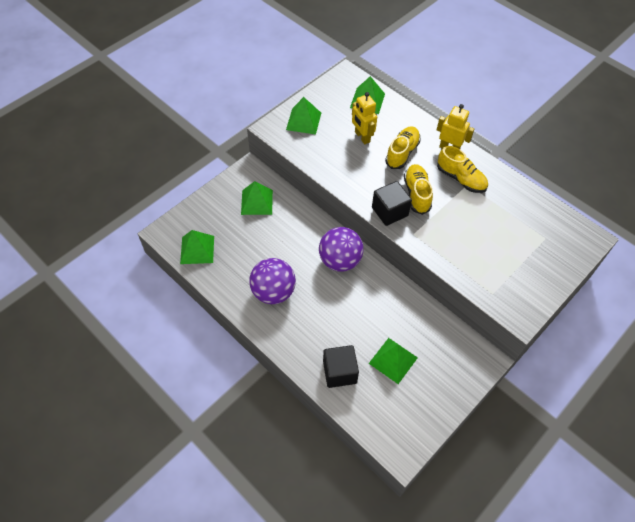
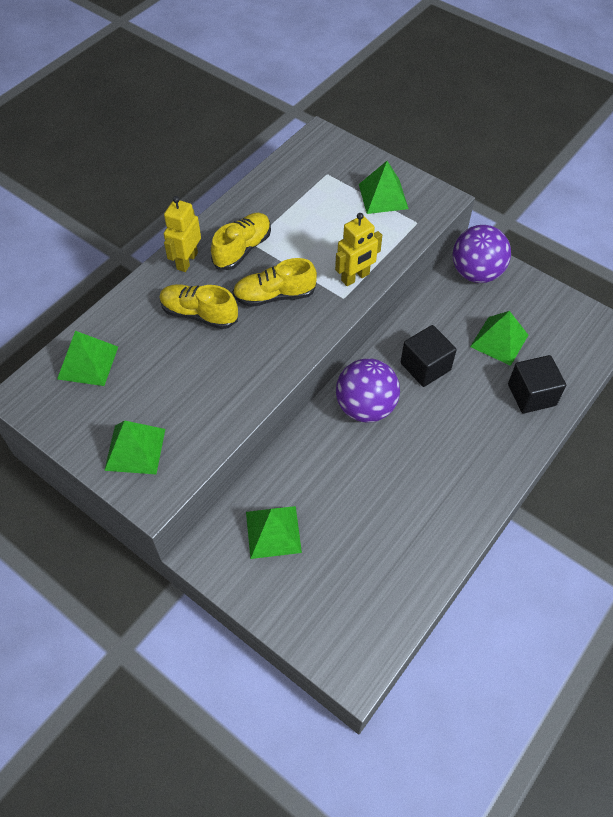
camera: 95 degrees left, 0 degrees up
(197, 249) = (380, 608): green pyramid -> green pyramid (383, 196)
(273, 292) = (434, 485): purple ball -> purple ball (476, 273)
(362, 137) = (169, 365): yellow robot -> yellow robot (355, 277)
(389, 211) = (310, 325): black cube -> black cube (425, 366)

